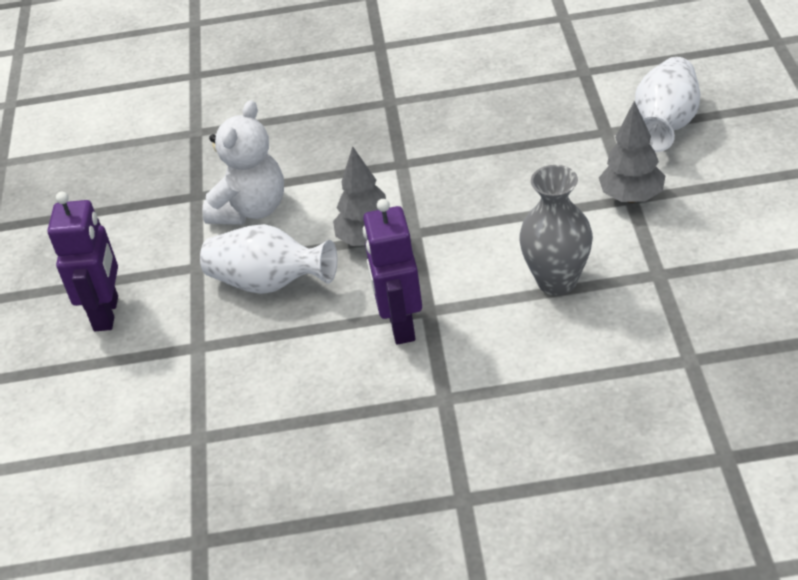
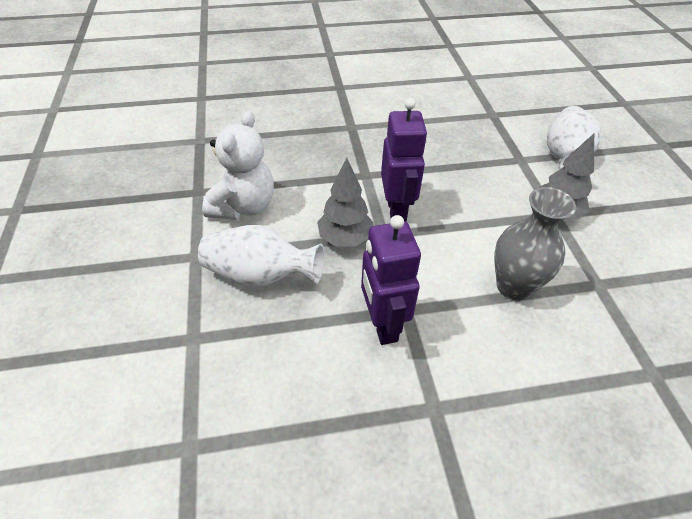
camera: 10 degrees left, 5 degrees up
(107, 313) = (109, 299): purple robot -> purple robot (397, 210)

